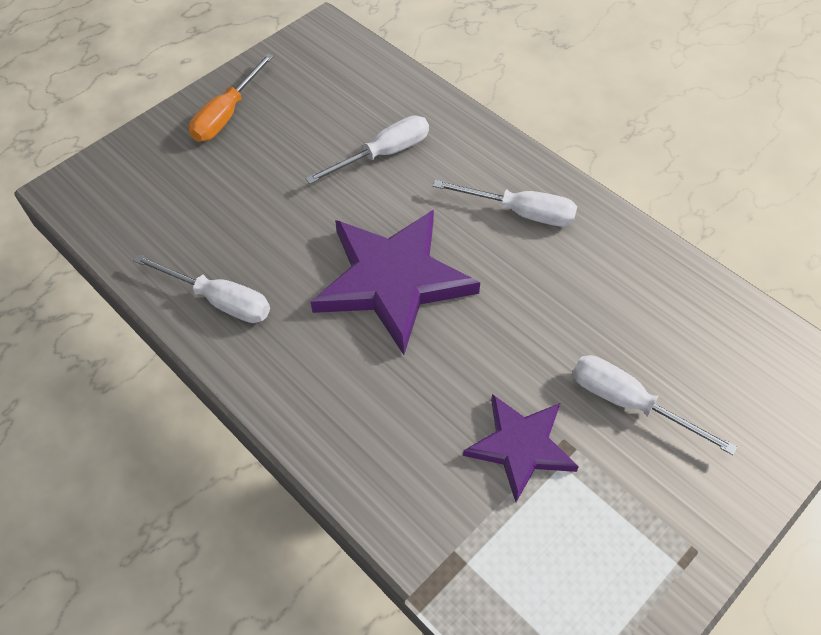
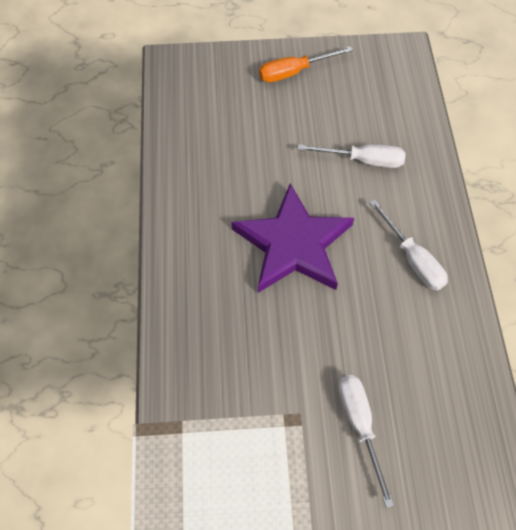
camera: 40 degrees right, 5 degrees up
(219, 300) = (190, 185): white screwdriver -> none
(520, 446) = (271, 397): purple star -> none

